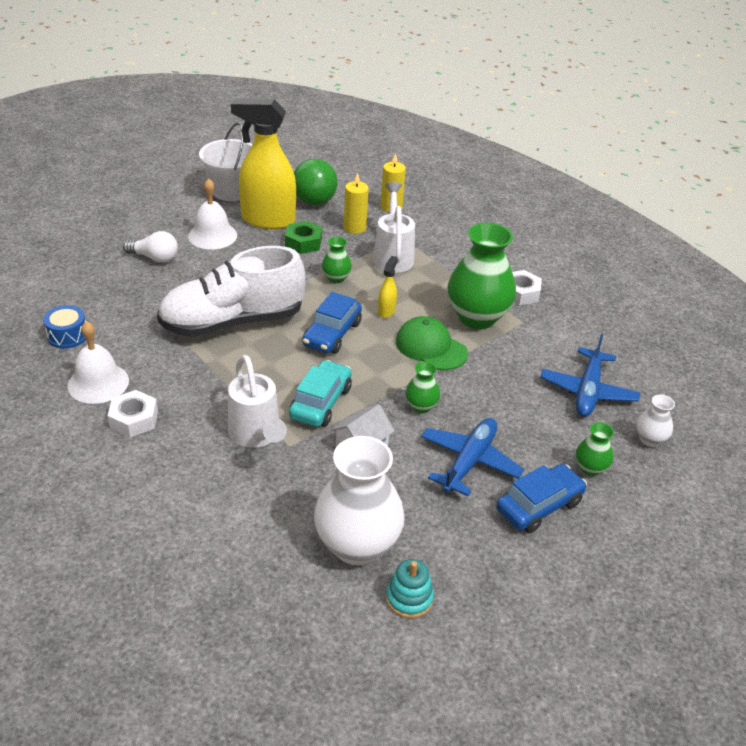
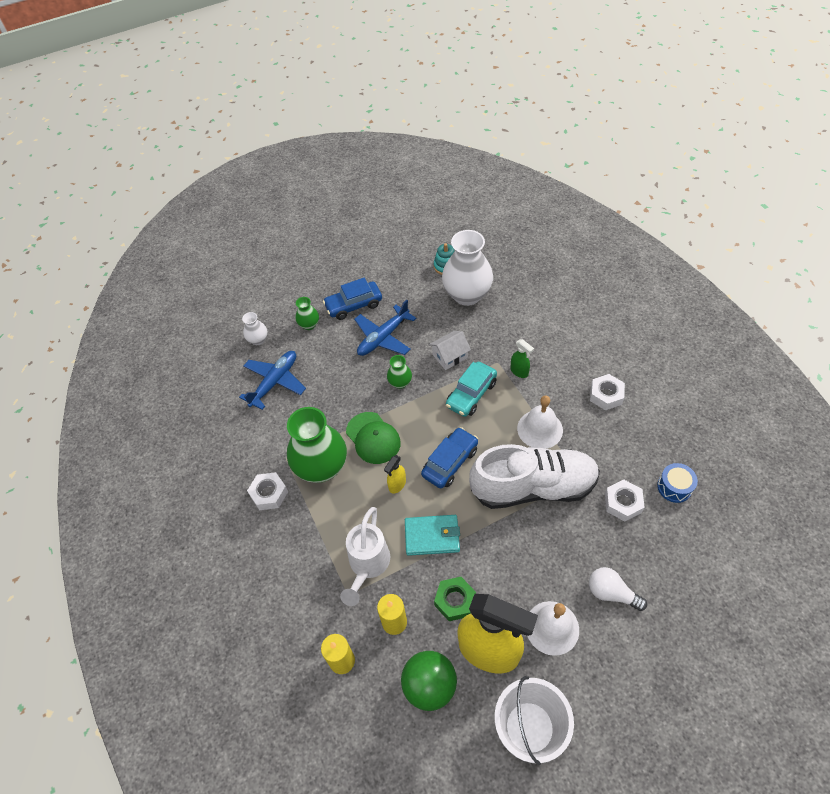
camera: 160 degrees left, 15 degrees up
(98, 383) = (638, 432): white bell -> white bell (540, 429)
(131, 318) = (622, 503): none -> white nut
(257, 436) = (519, 372): white watering can -> green spray bottle
(336, 278) = (432, 536): green vase -> turquoise wallet

